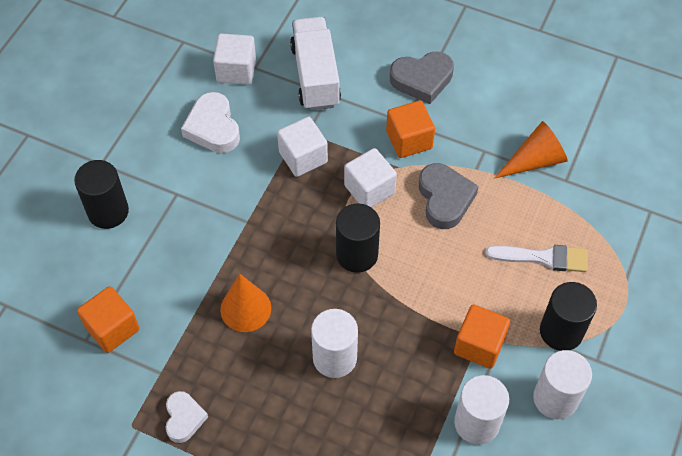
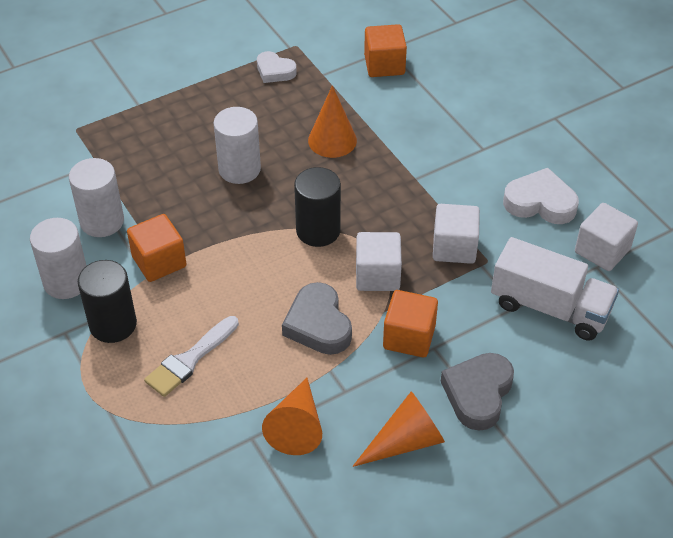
camera: 125 degrees right, 10 degrees down
(108, 211) = (498, 103): black cylinder -> none
(445, 199) = (318, 324): grey heart -> grey heart turned 45 degrees clockwise
(491, 98) = (405, 441): none -> orange cone

